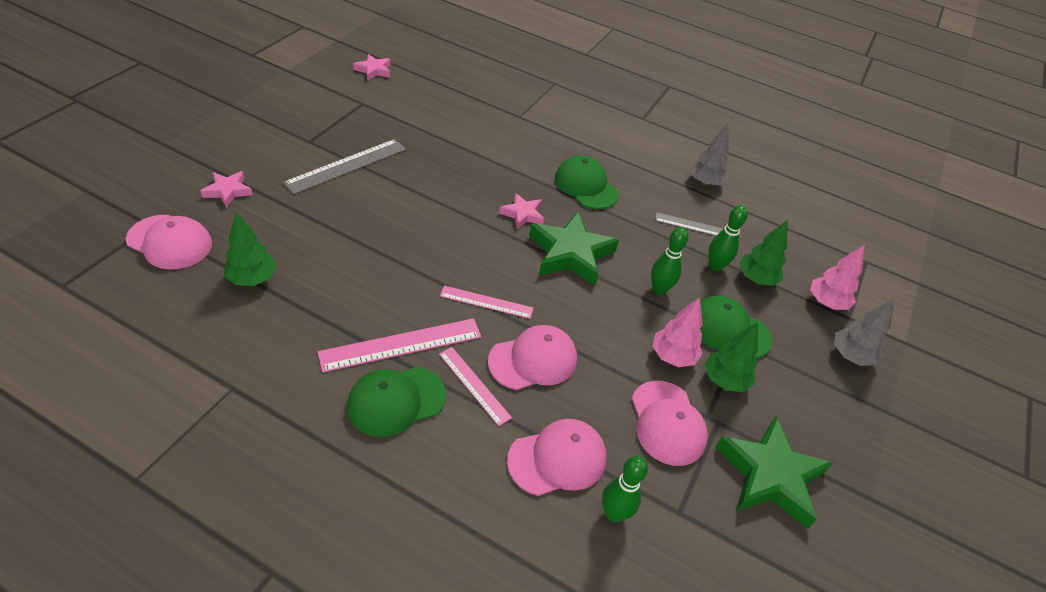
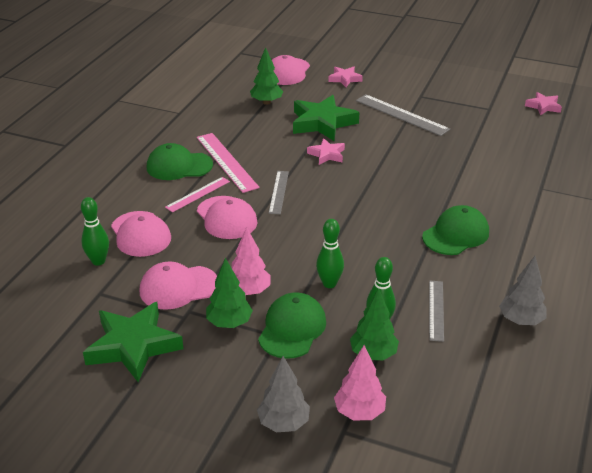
camera: 90 degrees right, 10 degrees down
(396, 401) = (179, 166): green cap -> green cap turned 60 degrees counterclockwise
(486, 302) = (279, 192): pink ruler -> grey ruler
(522, 214) = (391, 201): pink star -> pink star (327, 154)
(570, 253) = (353, 230): green star -> green star (322, 123)

